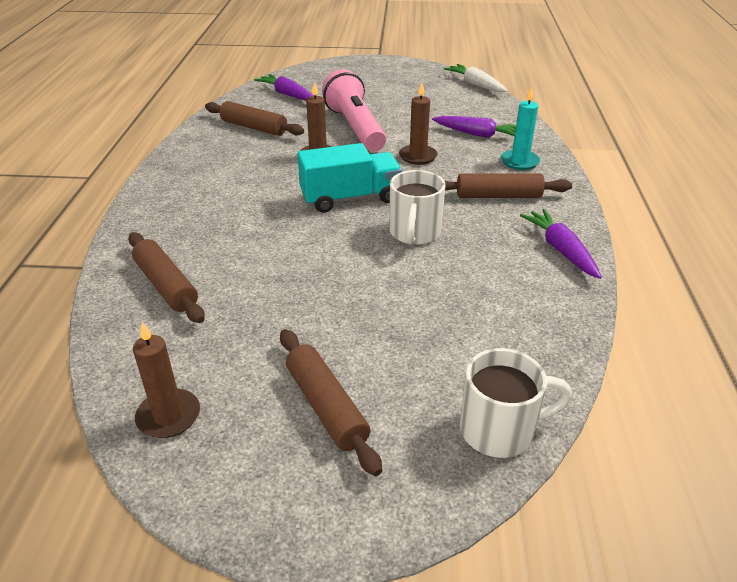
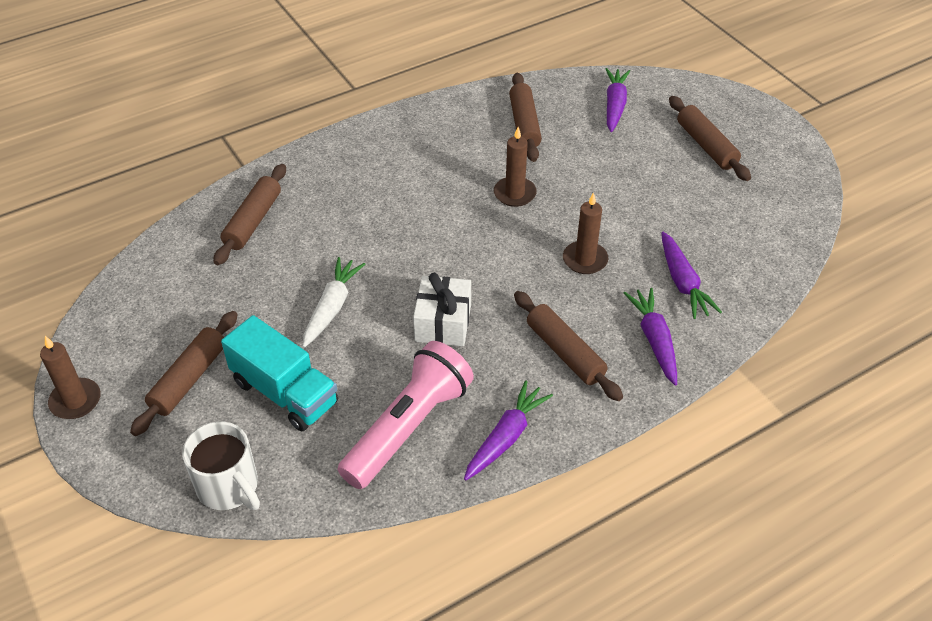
camera: 55 degrees right, 10 degrees up
(168, 416) = (129, 307): brown candle -> brown candle (75, 401)
(350, 198) = (462, 253): turquoise truck -> turquoise truck (285, 392)
(355, 128) = (596, 188): pink flashlight -> pink flashlight (408, 427)
(368, 84) = (706, 145): none -> brown rolling pin
(414, 233) = (443, 323): white mug -> white gift
(476, 85) = (811, 226): white carrot -> white carrot (332, 307)
(519, 162) = (654, 340): turquoise candle -> purple carrot

